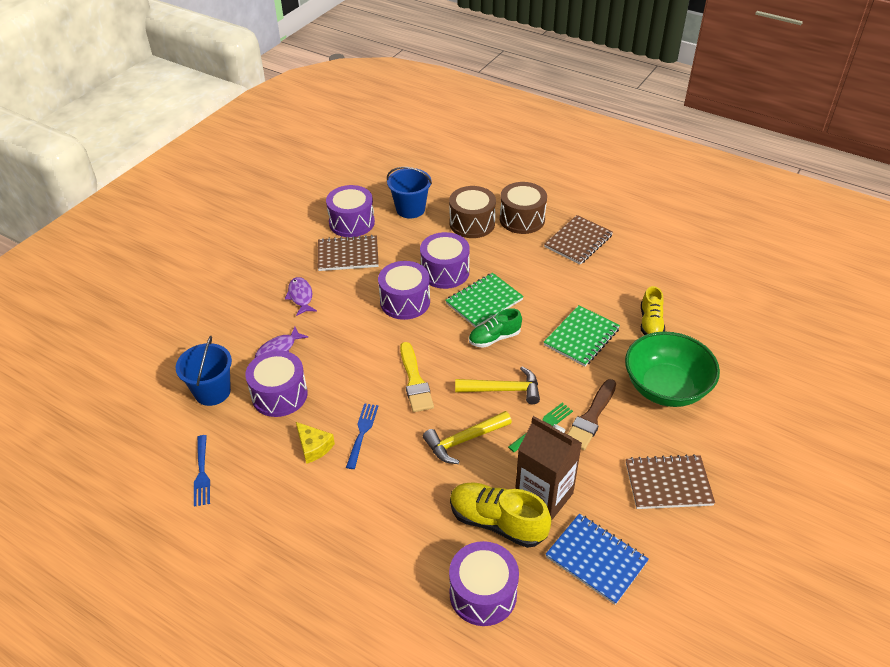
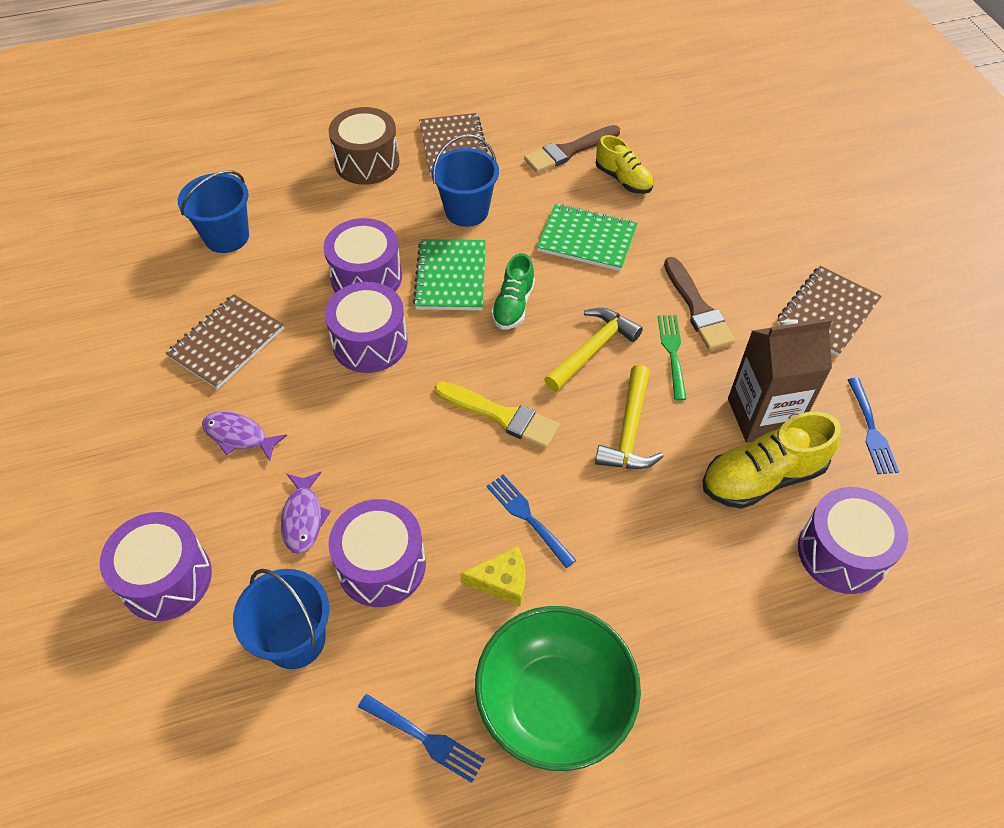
camera: 50 degrees left, 10 degrees up
(352, 222) = (175, 303): purple drum -> purple drum (166, 578)
(472, 223) = (320, 203): brown drum -> none
(538, 277) = (466, 211): none -> blue bucket
(581, 337) = (587, 239): green notebook -> green notebook turned 60 degrees counterclockwise
(596, 559) = (871, 429): blue notebook -> blue fork
(640, 287) = (569, 151): none -> brown brush
(666, 388) = (714, 229): green bowl -> green bowl (554, 703)

